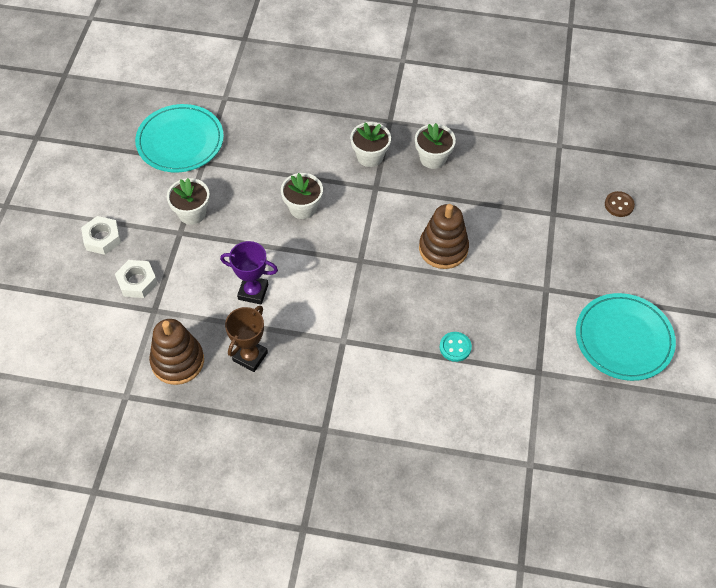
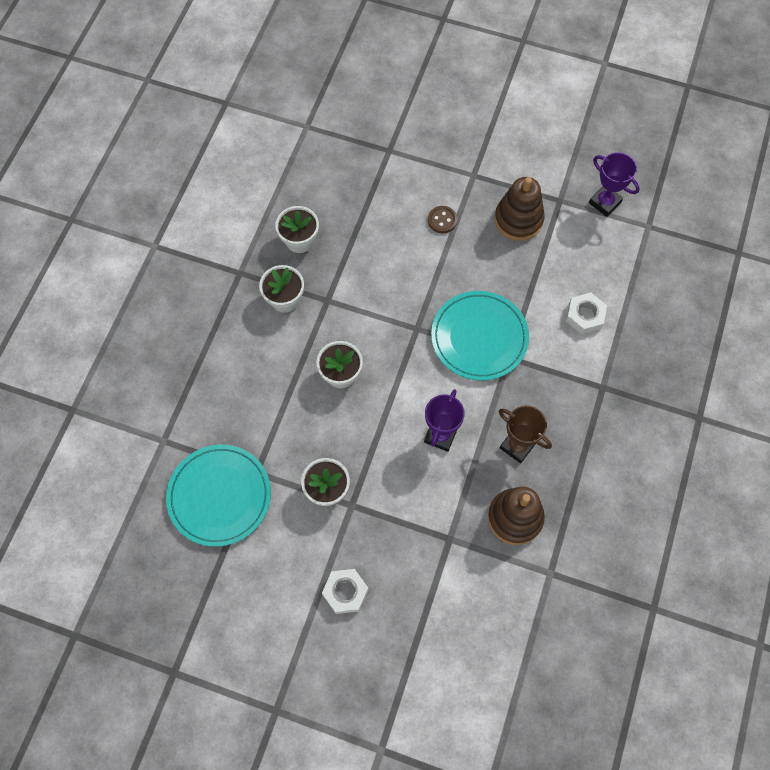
camera: 80 degrees left, 10 degrees up
(137, 282) = (410, 555): white nut -> white nut (585, 316)
(443, 248) = (415, 251): brown stacking toy -> brown stacking toy (518, 220)
(455, 347) = (527, 262): turquoise button -> none
(548, 417) = (604, 202): none -> purple trophy
(619, 205) = (388, 95): brown button -> brown button (442, 220)
(623, 339) = (533, 128): turquoise plate -> turquoise plate (479, 337)

